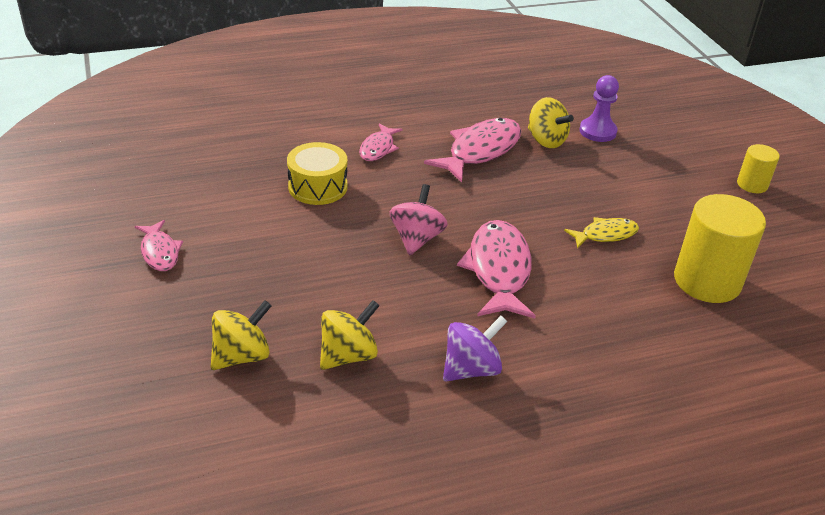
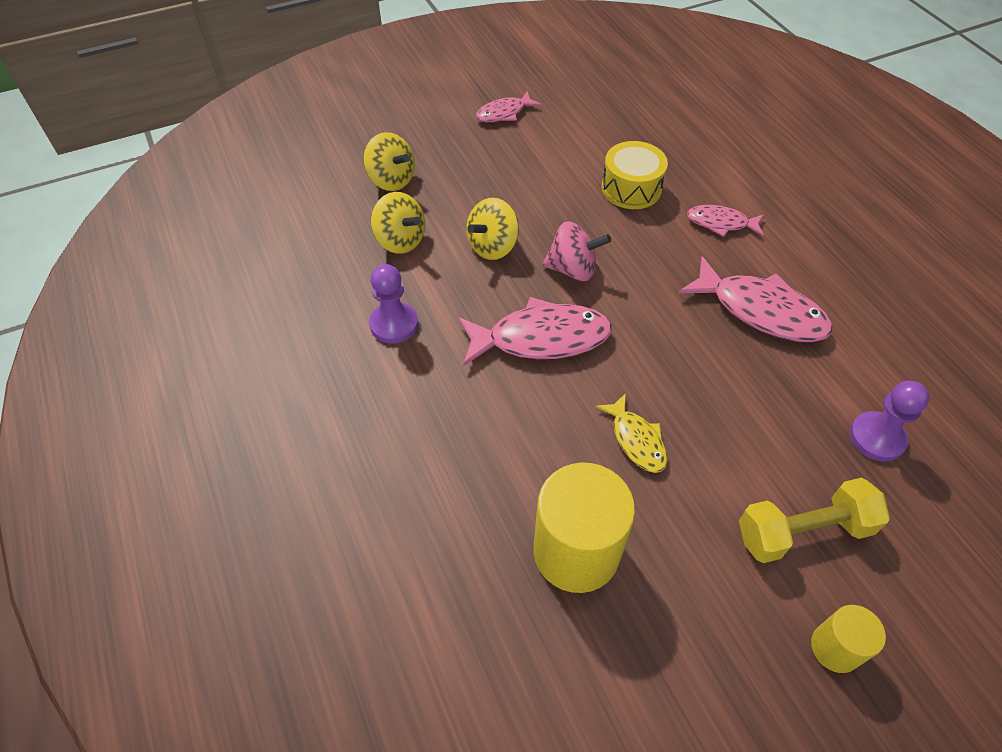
camera: 85 degrees right, 15 degrees up
(471, 369) = (394, 324): purple spinning top -> purple pawn
(546, 140) = (820, 377): yellow spinning top -> yellow spinning top (493, 246)
(673, 177) = (803, 531): none -> yellow dumbbell

